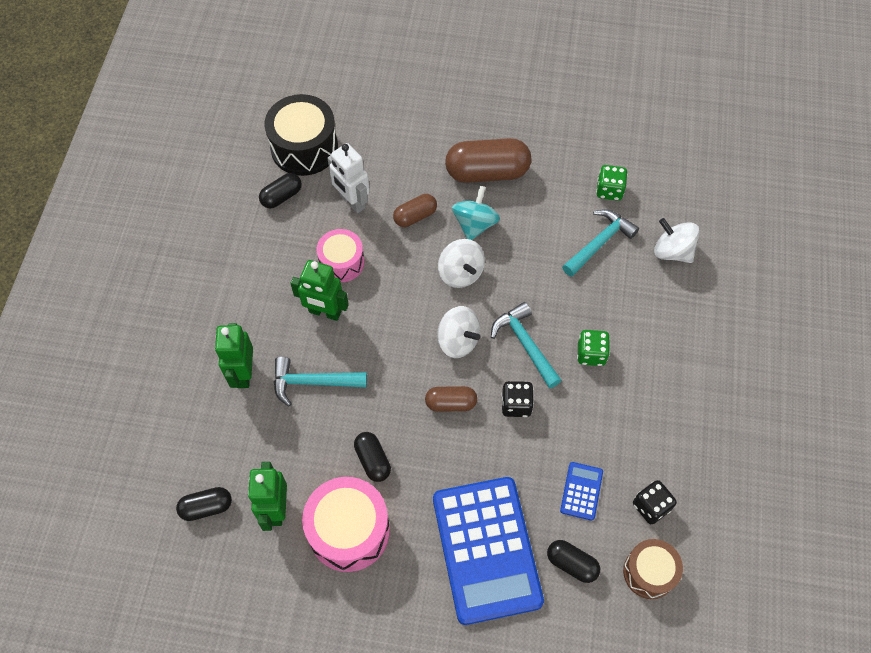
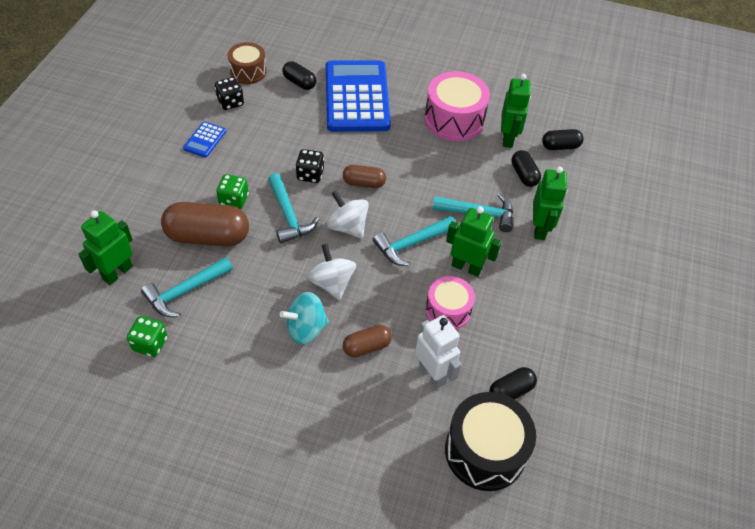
camera: 175 degrees left, 10 degrees down
(373, 460) = (432, 156): black capsule -> black capsule (524, 175)
(385, 330) = (411, 244): none -> turquoise hammer
(474, 224) = (306, 329): turquoise spinning top -> turquoise spinning top turned 45 degrees clockwise
(487, 172) = (276, 386): brown capsule -> brown capsule (208, 236)
(581, 491) = (278, 117): blue calculator -> blue calculator (205, 140)
(672, 251) = (117, 273): white spinning top -> green robot

